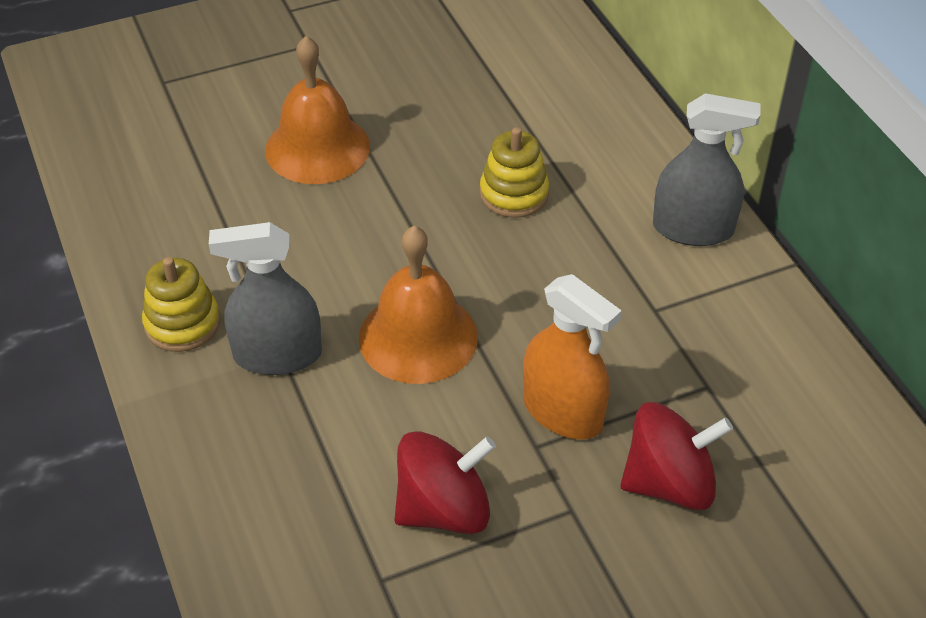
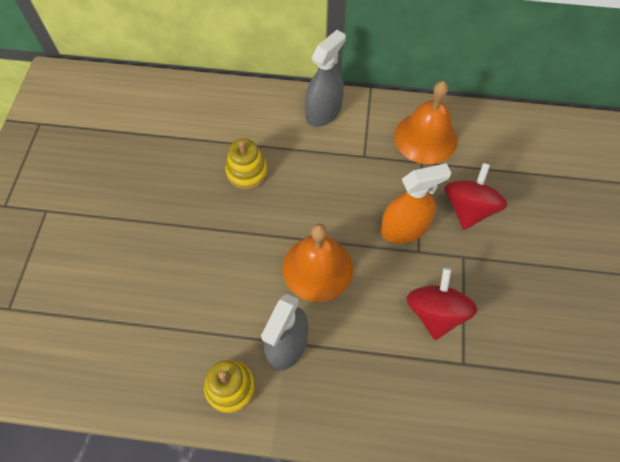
camera: 60 degrees left, 15 degrees up
(317, 148) = (139, 248): orange bell -> orange bell (425, 138)

